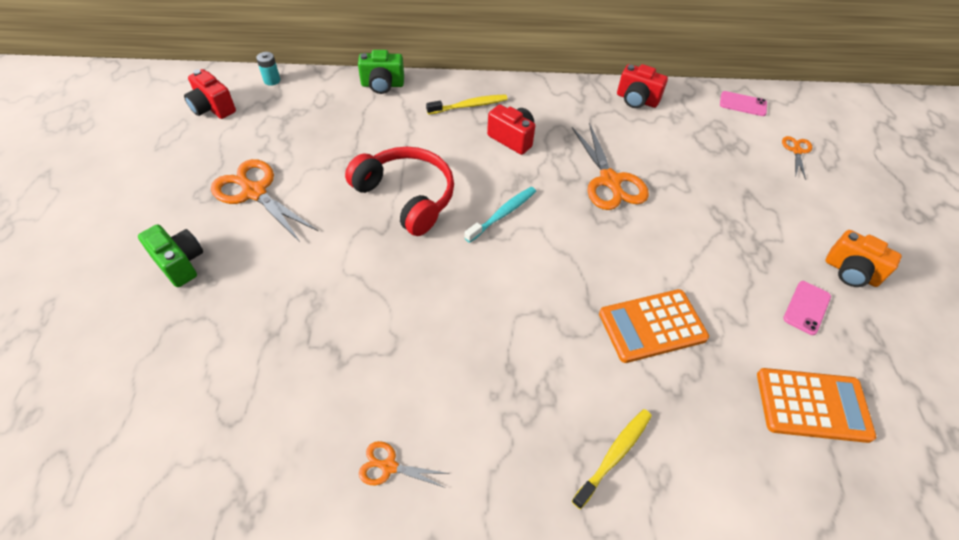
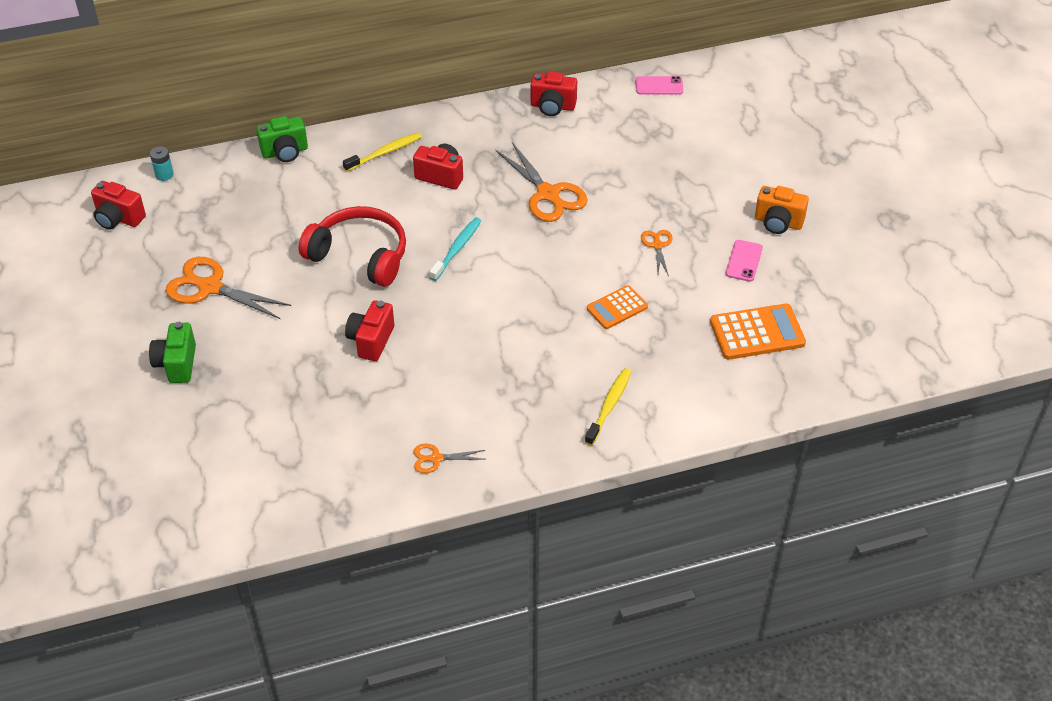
camera: 15 degrees left, 5 degrees down
(180, 263) = (177, 364): green camera -> green camera turned 120 degrees counterclockwise
(379, 292) = (371, 341): none -> red camera
(652, 326) = (617, 308): orange calculator -> orange calculator, size x0.64
(796, 151) = (718, 122): orange scissors -> orange scissors (657, 245)

